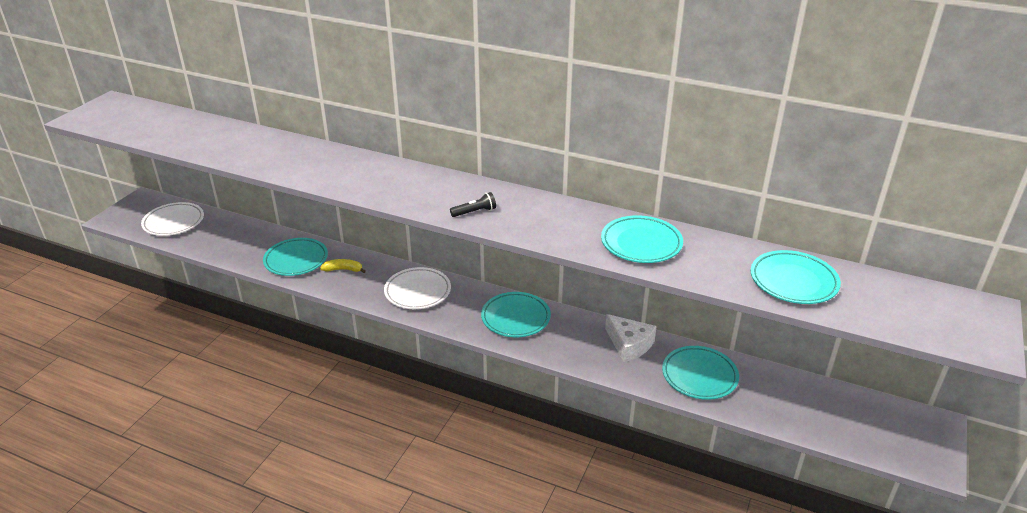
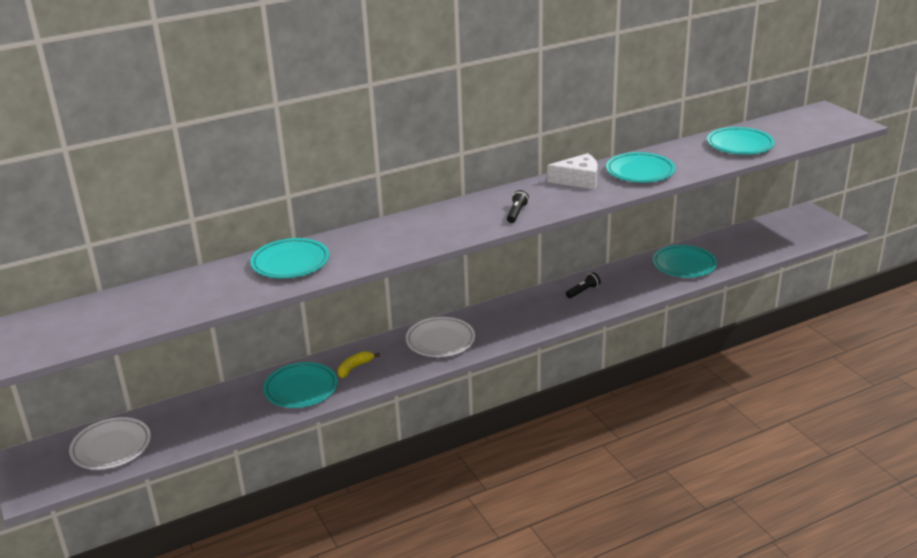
camera: 50 degrees left, 5 degrees down
(515, 318) = (534, 309): turquoise plate -> turquoise plate (290, 263)
(576, 332) = (583, 291): none -> black flashlight
(629, 344) = (622, 276): white cheese -> white cheese (578, 180)

